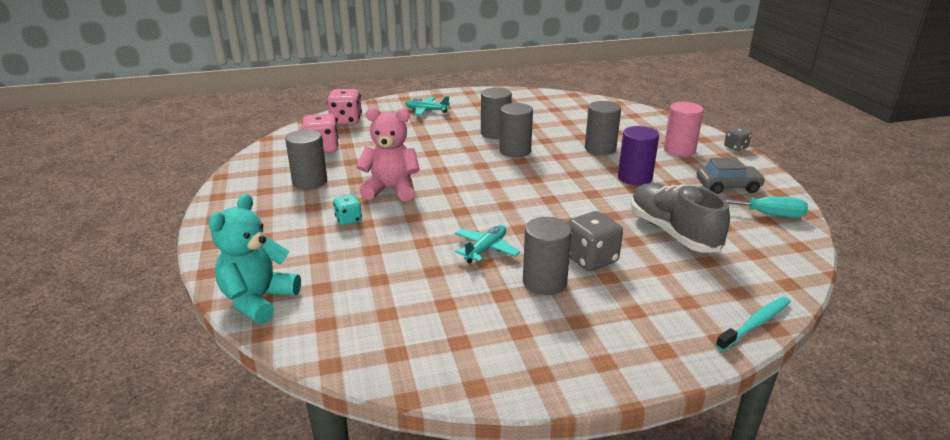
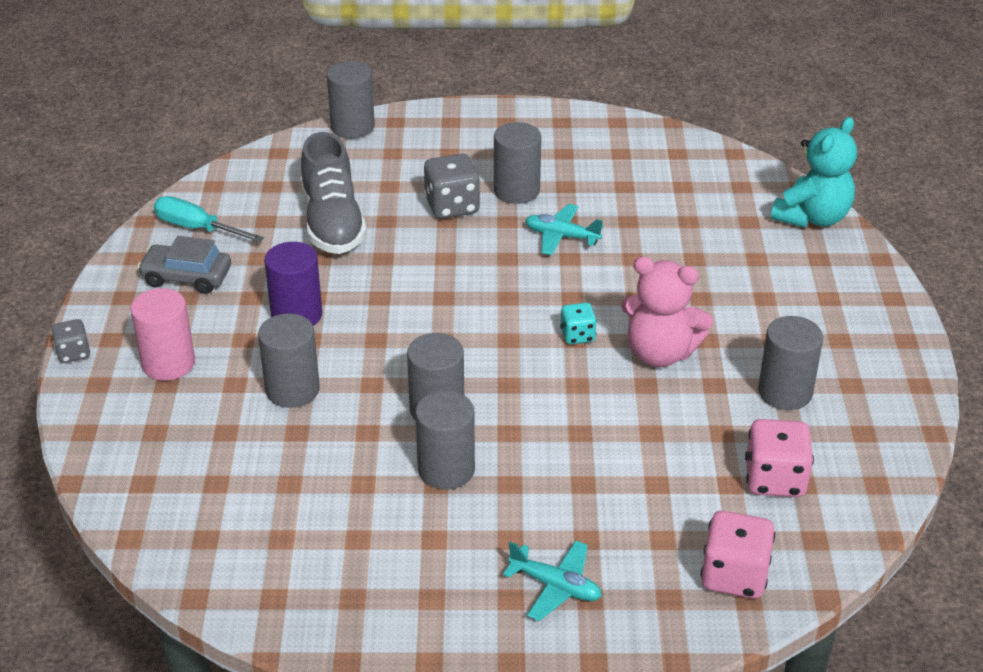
camera: 165 degrees left, 10 degrees up
(348, 220) = (722, 306): turquoise dice -> turquoise dice (577, 335)
(486, 249) = (561, 236): turquoise plane -> turquoise plane turned 60 degrees clockwise
(755, 324) = (352, 127): turquoise toothbrush -> grey cylinder

